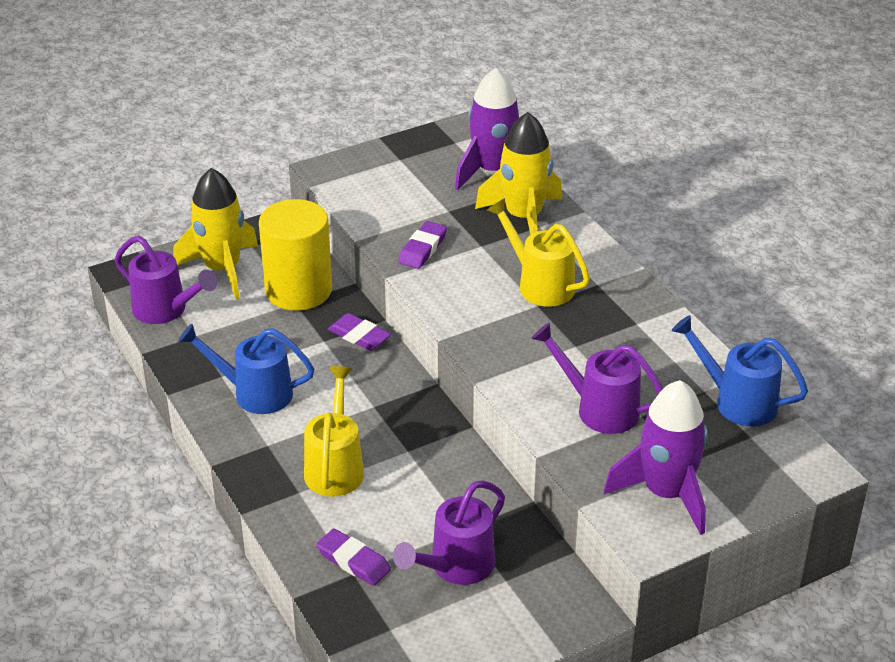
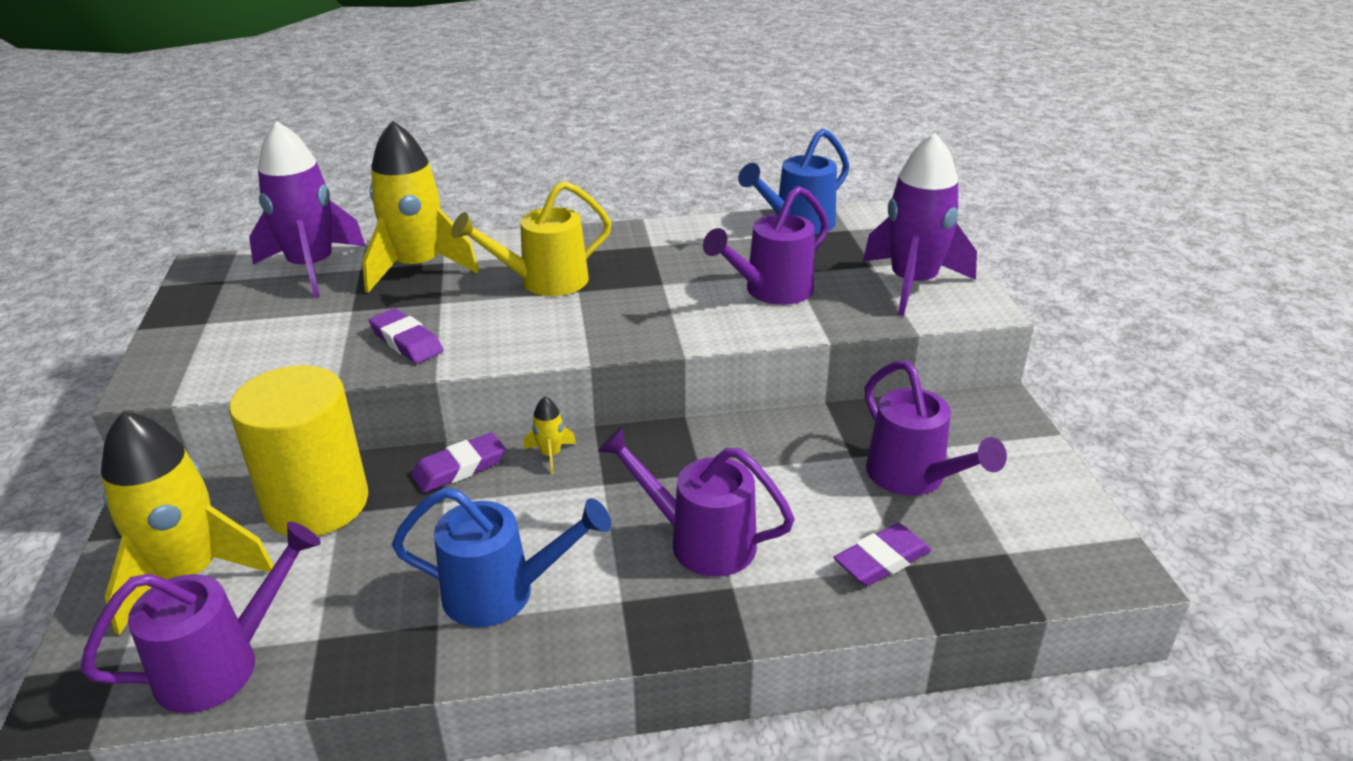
camera: 70 degrees left, 5 degrees down
(254, 393) = (502, 593): blue watering can -> blue watering can turned 120 degrees counterclockwise
(335, 467) = (700, 541): yellow watering can -> purple watering can
(392, 372) = (550, 455): none -> yellow rocket

